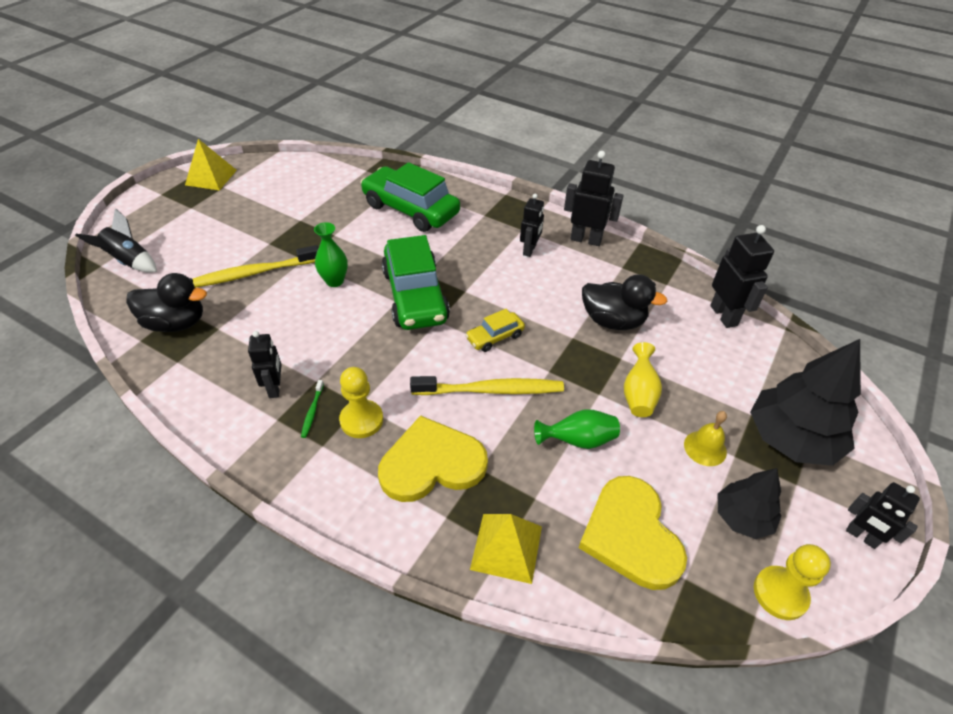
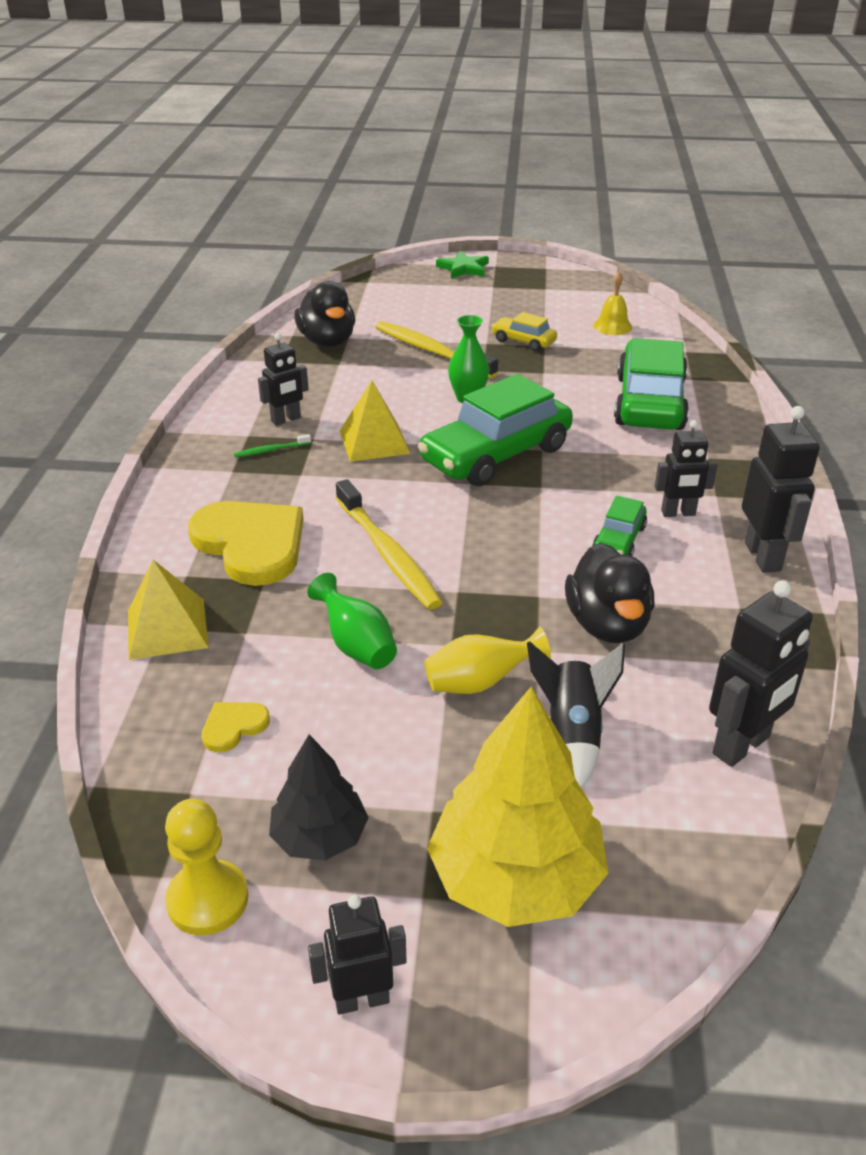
camera: 65 degrees right, 10 degrees down
(129, 261) = (385, 291): black rocket -> black rocket (572, 734)
(145, 209) = (463, 268): none -> green star
(211, 177) = (552, 277): yellow pyramid -> yellow pyramid (374, 442)
(361, 420) = (280, 482): yellow pawn -> none
(495, 337) = (480, 532): yellow car -> yellow car (523, 341)
(540, 283) = (619, 540): none -> green car
(631, 534) = (233, 726): yellow heart -> yellow heart, size x0.44
(705, 448) = (425, 773): yellow bell -> yellow bell (612, 326)
(791, 439) = (515, 878): black tree -> yellow tree
(861, 536) = (361, 999): black robot -> black robot turned 60 degrees clockwise

